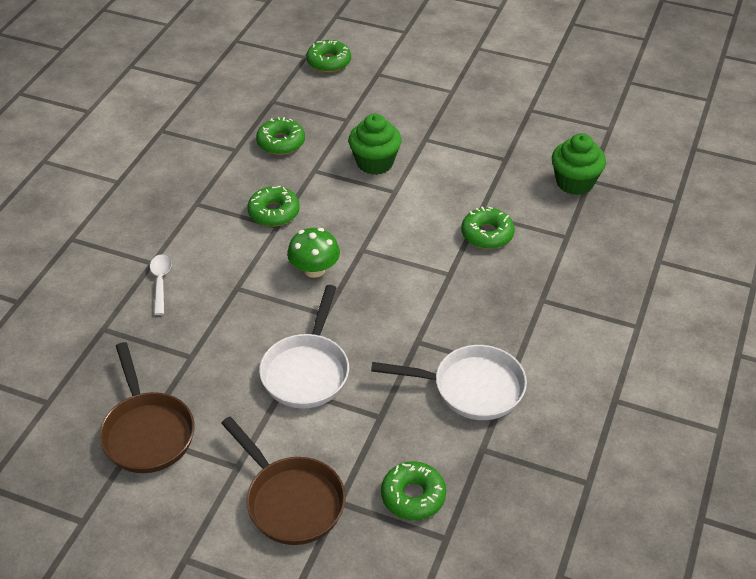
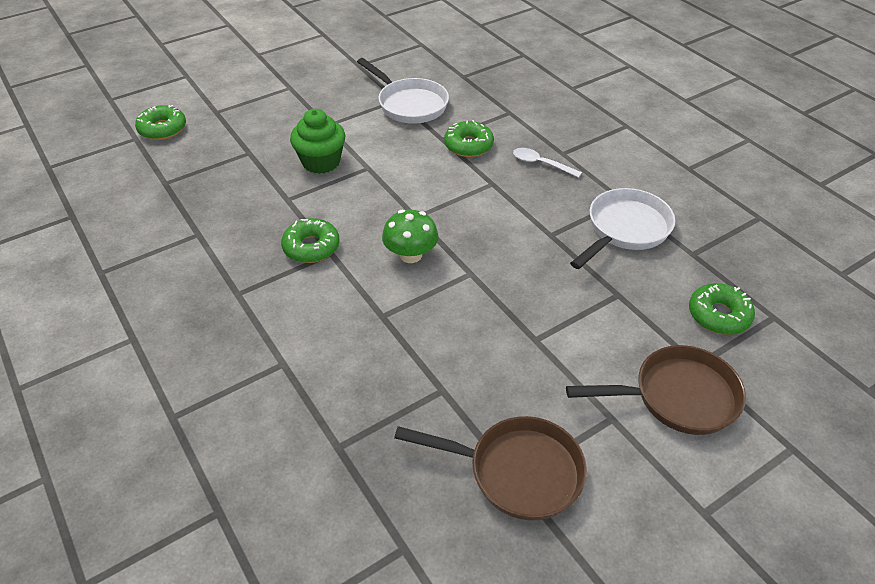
camera: 55 degrees left, 0 degrees up
(160, 282) = (318, 368): white spoon -> white spoon (541, 164)
(281, 142) = (226, 202): green donut -> none
(307, 371) = (529, 315): white pan -> white pan (409, 104)
(574, 182) = (458, 83): green cupcake -> none

